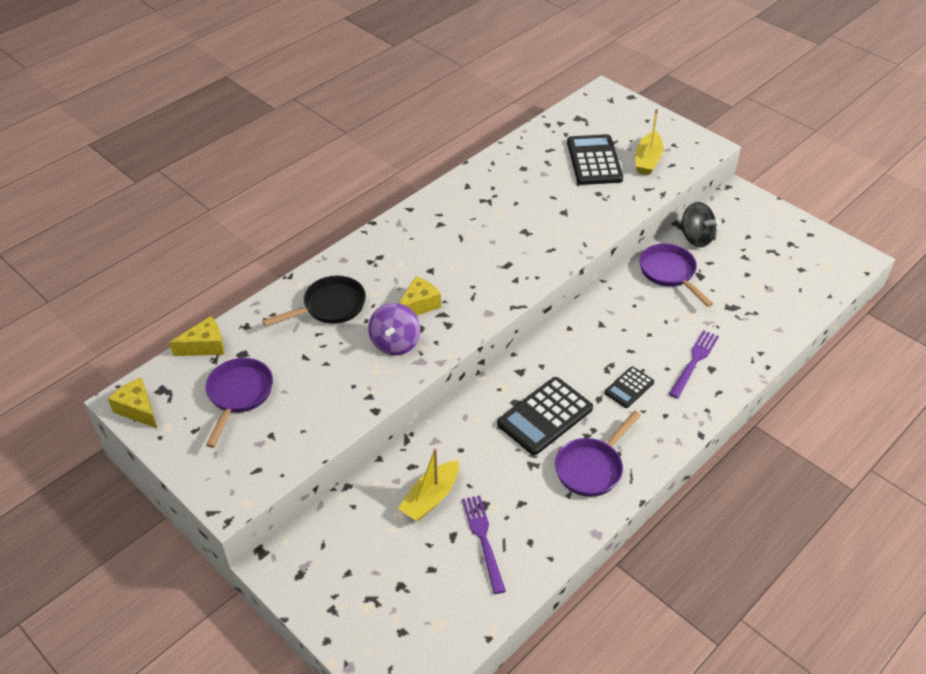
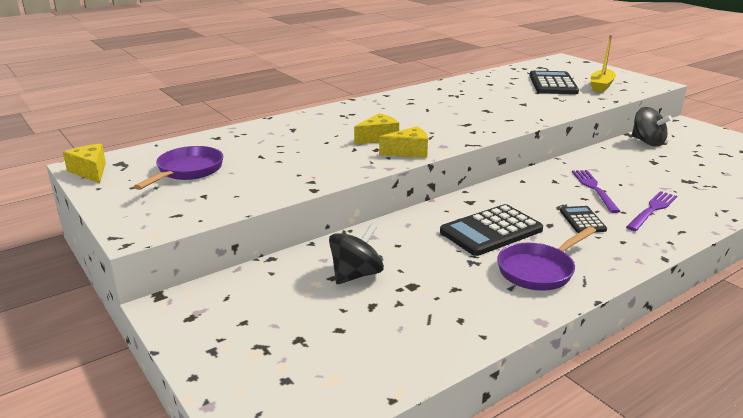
camera: 10 degrees right, 20 degrees down
(205, 346) = (174, 144): yellow cheese -> yellow cheese (408, 152)
(330, 307) = (297, 133): black pan -> none
(395, 343) = (349, 155): purple spinning top -> none
(431, 498) = (356, 275): yellow boat -> black spinning top
(483, 539) = (405, 311): purple fork -> purple fork (593, 188)
(629, 387) = (582, 220): black calculator -> black calculator turned 120 degrees clockwise
(669, 273) = (623, 158): purple pan -> none

